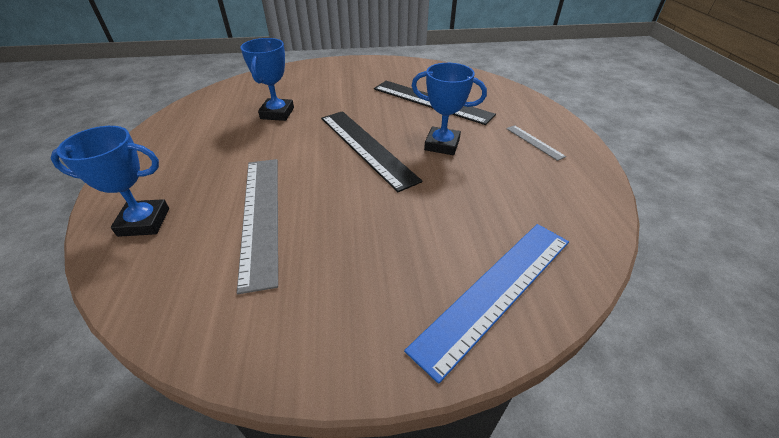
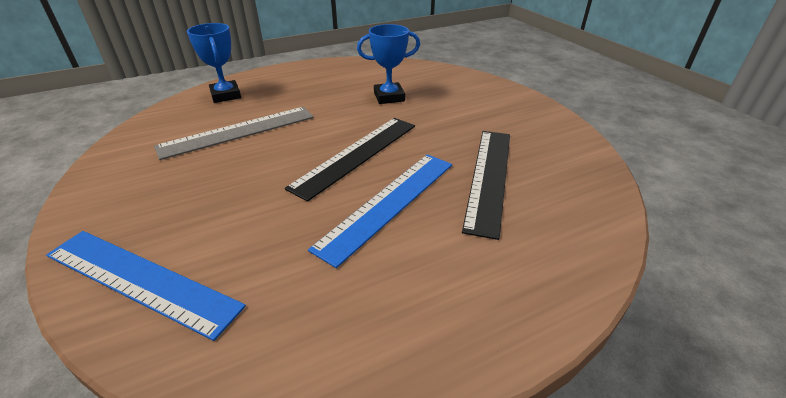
camera: 70 degrees right, 5 degrees down
(442, 145) = (388, 203): blue trophy -> blue ruler
(534, 142) = (446, 291): grey ruler -> none

